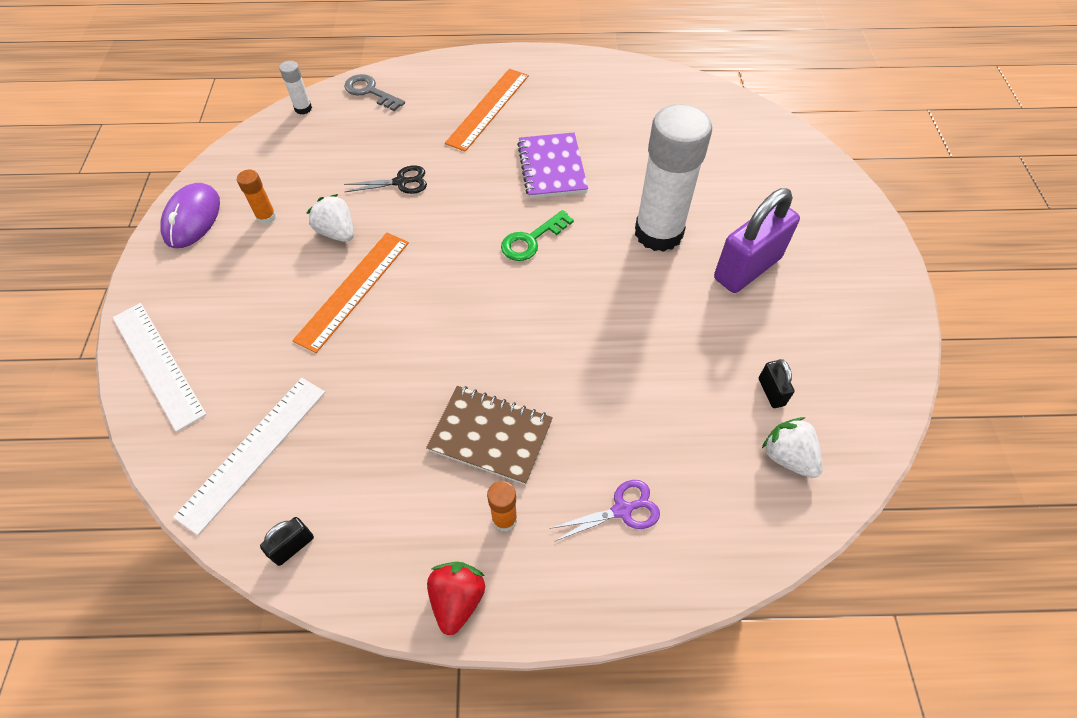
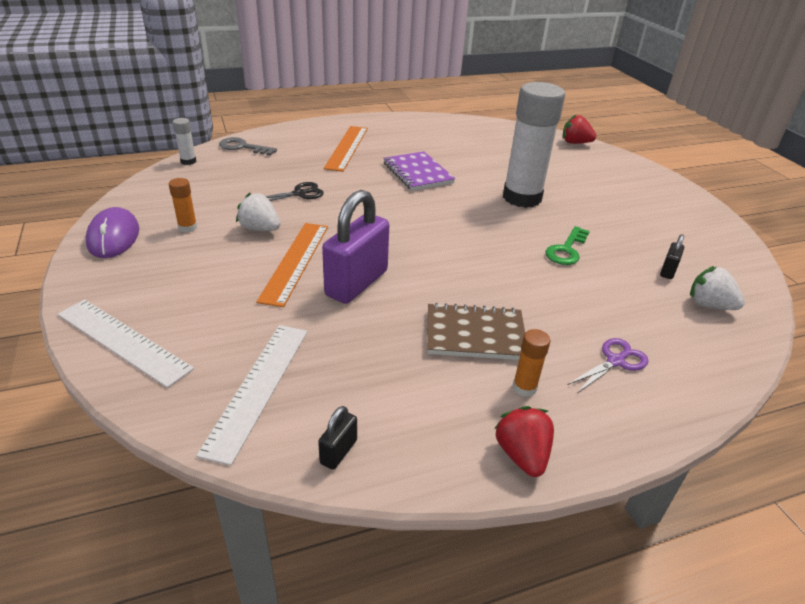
camera: 20 degrees left, 20 degrees down
(531, 240) = (429, 213): green key -> green key (566, 250)
(747, 268) = (598, 208): purple padlock -> purple padlock (356, 283)
(771, 392) = (668, 271): black padlock -> black padlock turned 60 degrees clockwise
(790, 139) = (575, 143): none -> red strawberry

